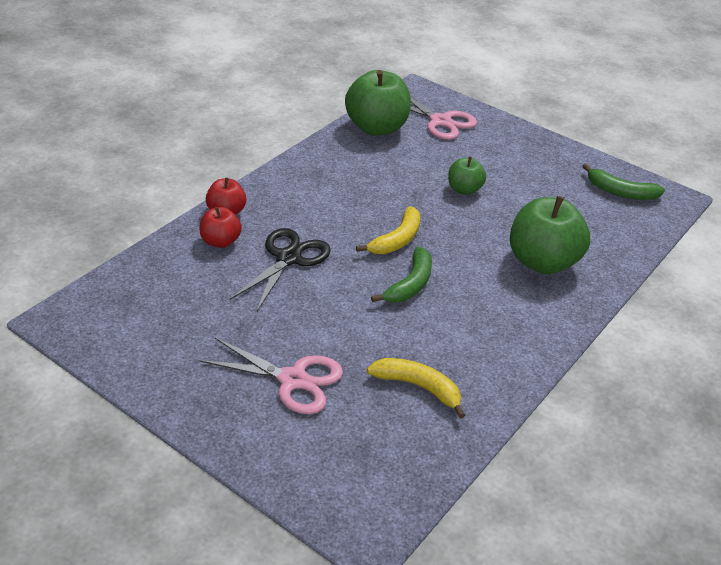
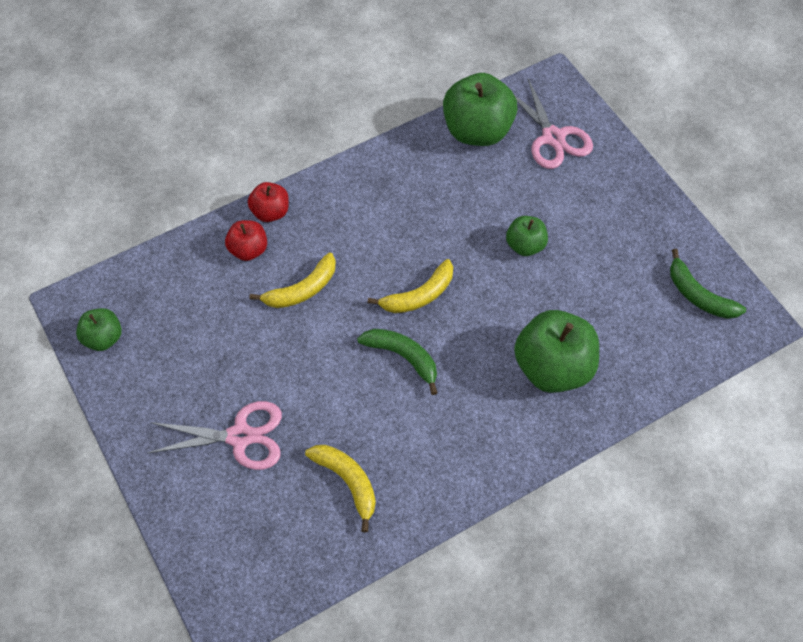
camera: 25 degrees right, 20 degrees up
(107, 338) = (103, 338): none -> green apple
(288, 258) = (302, 290): black scissors -> yellow banana
(293, 380) = (240, 437): pink scissors -> pink scissors turned 45 degrees counterclockwise
(410, 284) = (403, 357): green banana -> green banana turned 105 degrees counterclockwise

